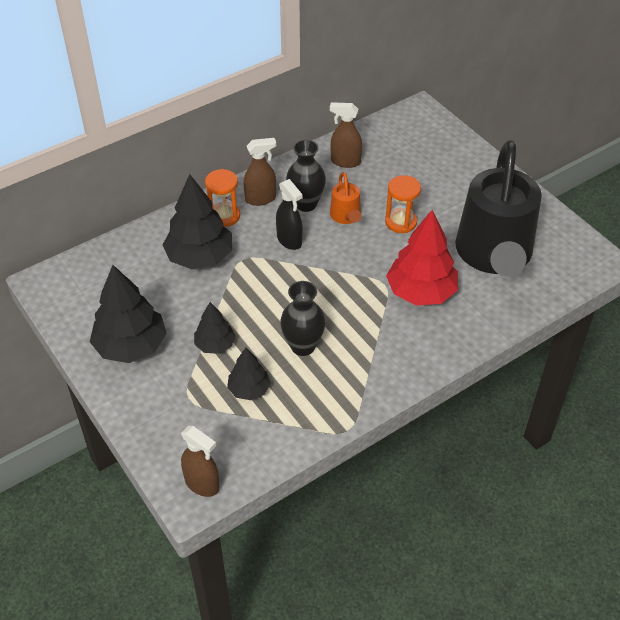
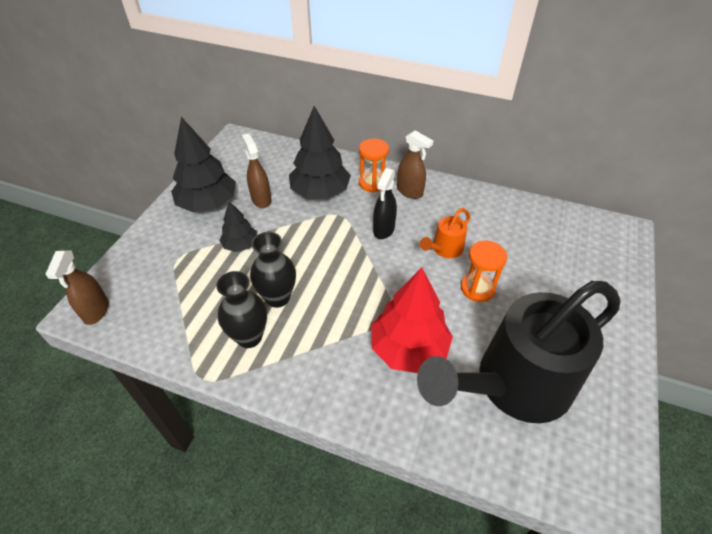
camera: 55 degrees right, 0 degrees up
(249, 389) = (208, 288): black tree -> none
(306, 204) = (432, 218): black vase -> black vase (249, 337)
(345, 161) = (504, 216): brown spray bottle -> brown spray bottle (261, 199)

